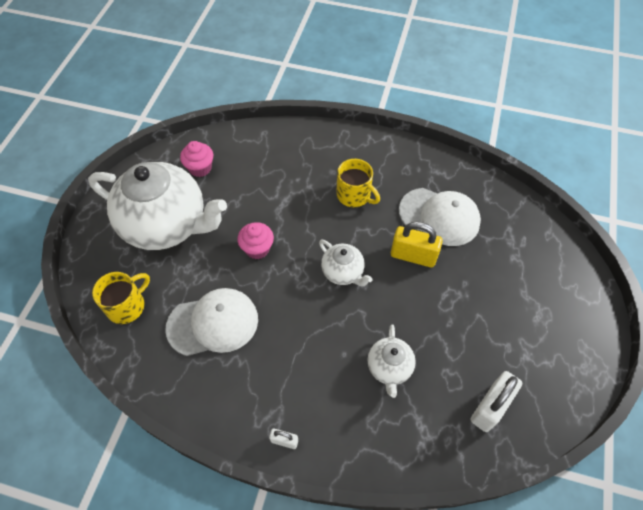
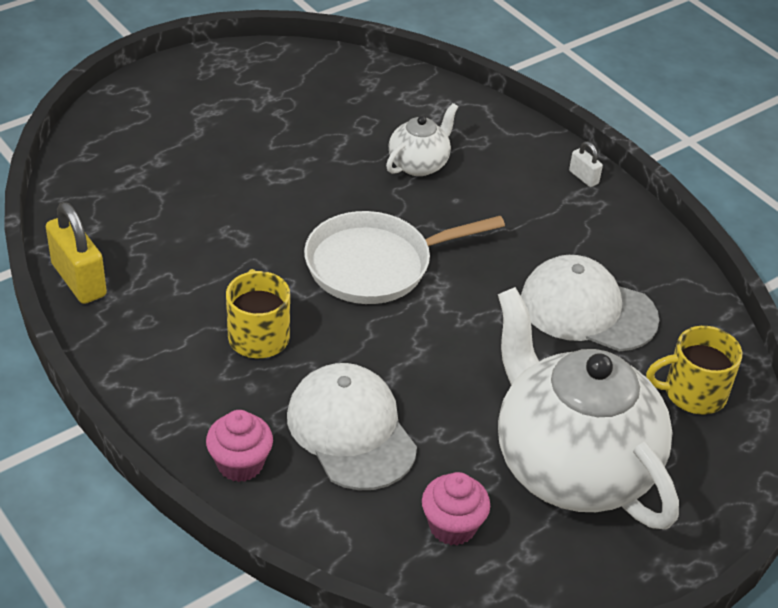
camera: 145 degrees left, 15 degrees down
(257, 249) = (461, 354): pink cupcake -> pink cupcake (240, 464)
(343, 272) = (375, 265): white teapot -> white pan
(413, 256) = (271, 230): yellow padlock -> yellow padlock (79, 280)
(439, 217) = (183, 245): white cap -> white cap (351, 430)
(490, 407) = (354, 91): white padlock -> none

